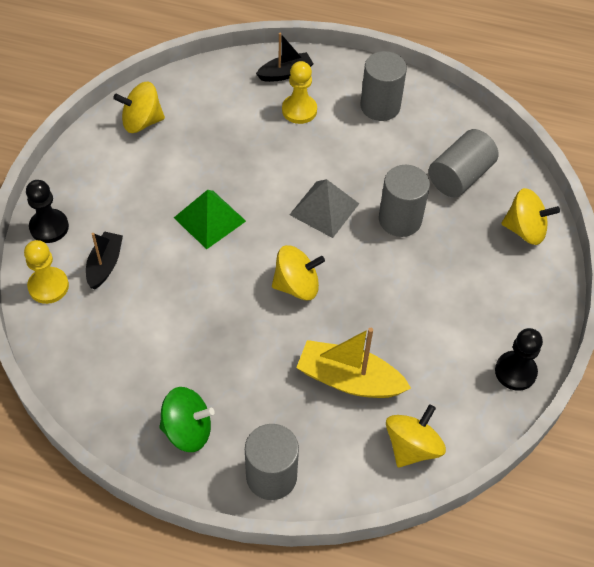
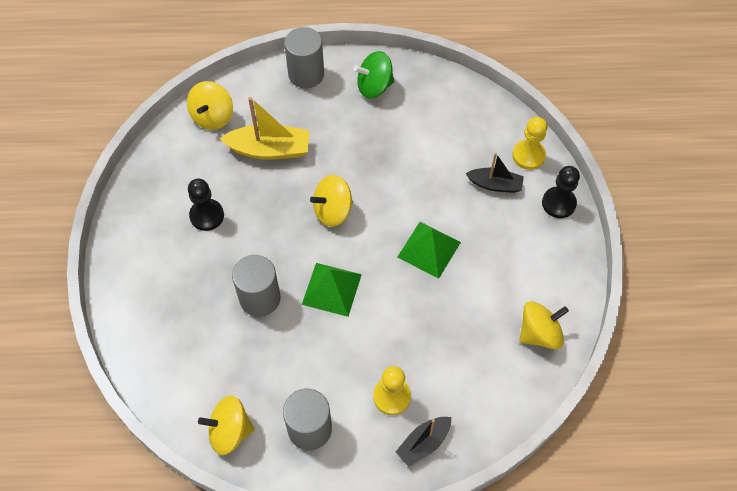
camera: 165 degrees right, 5 degrees up
(105, 265) = (495, 184): black boat -> black boat turned 75 degrees counterclockwise
(324, 209) = (331, 289): grey pyramid -> green pyramid
(460, 176) = (211, 363): grey cylinder -> none
(515, 371) = (141, 189): black pawn -> black pawn (207, 215)
(525, 230) = (142, 321): yellow spinning top -> yellow spinning top (230, 431)

